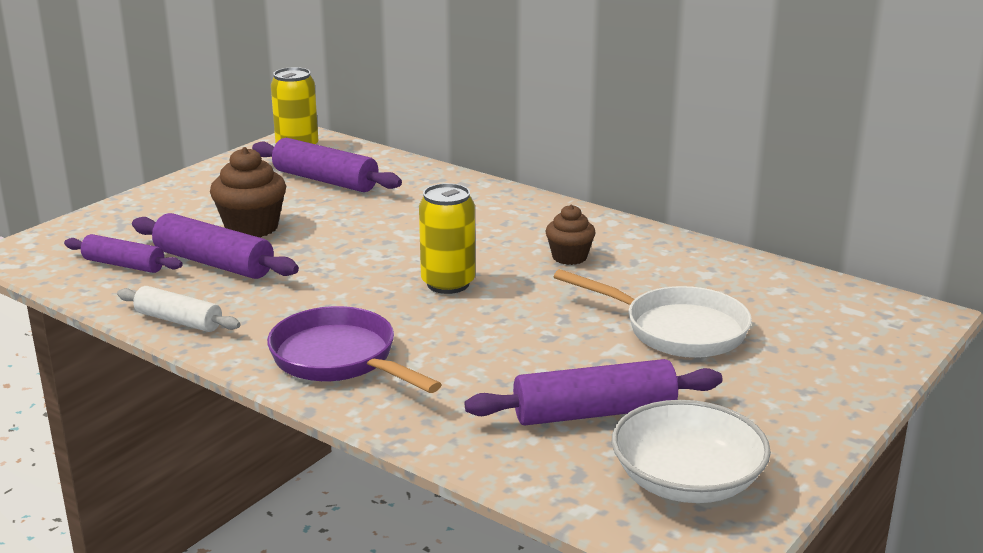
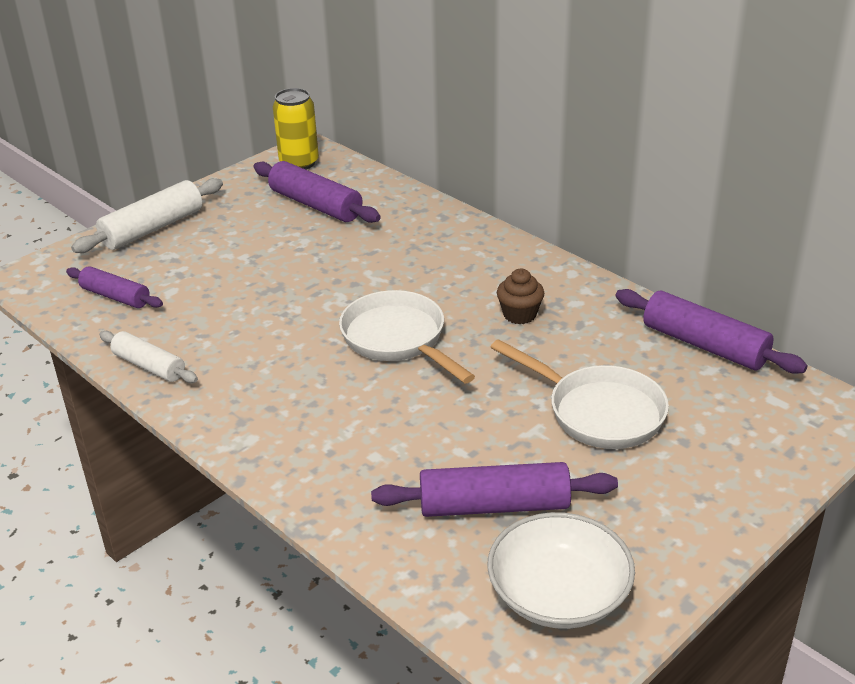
camera: 10 degrees right, 10 degrees up
(150, 207) = (153, 228): none -> white rolling pin
(214, 263) = (194, 300): purple rolling pin -> purple rolling pin (704, 345)
(252, 228) = (236, 259): brown cupcake -> none
(340, 359) = (279, 423): purple pan -> none
(448, 284) = (398, 339): yellow can -> white pan

